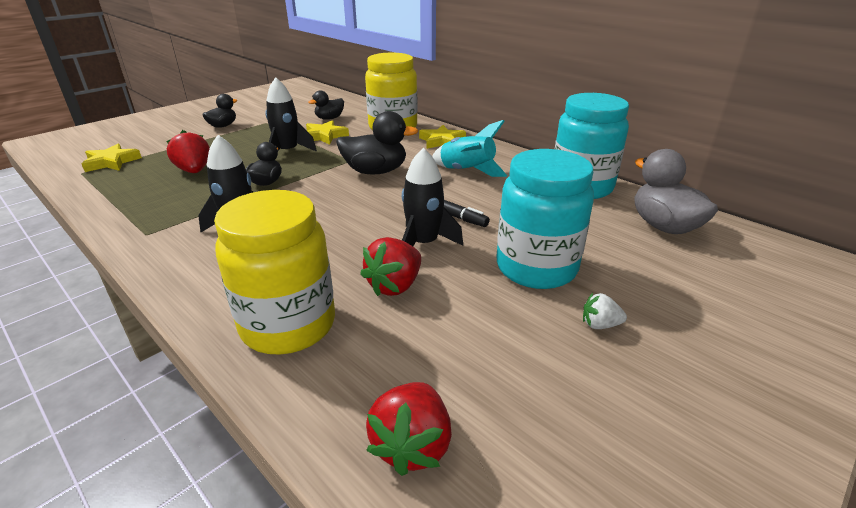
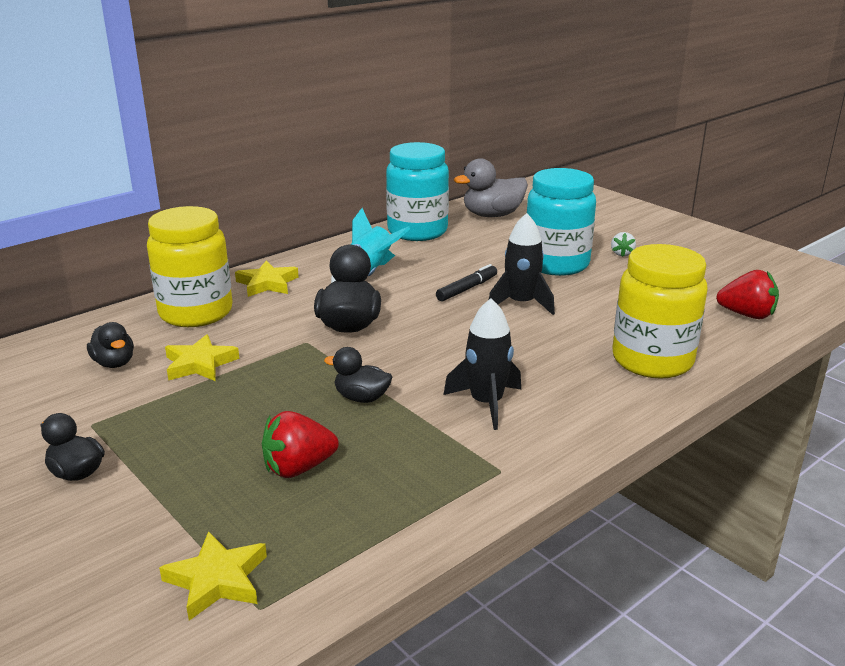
camera: 85 degrees left, 5 degrees down
(288, 152) = (253, 390): black rocket -> none
(395, 285) = (589, 317): red strawberry -> none

